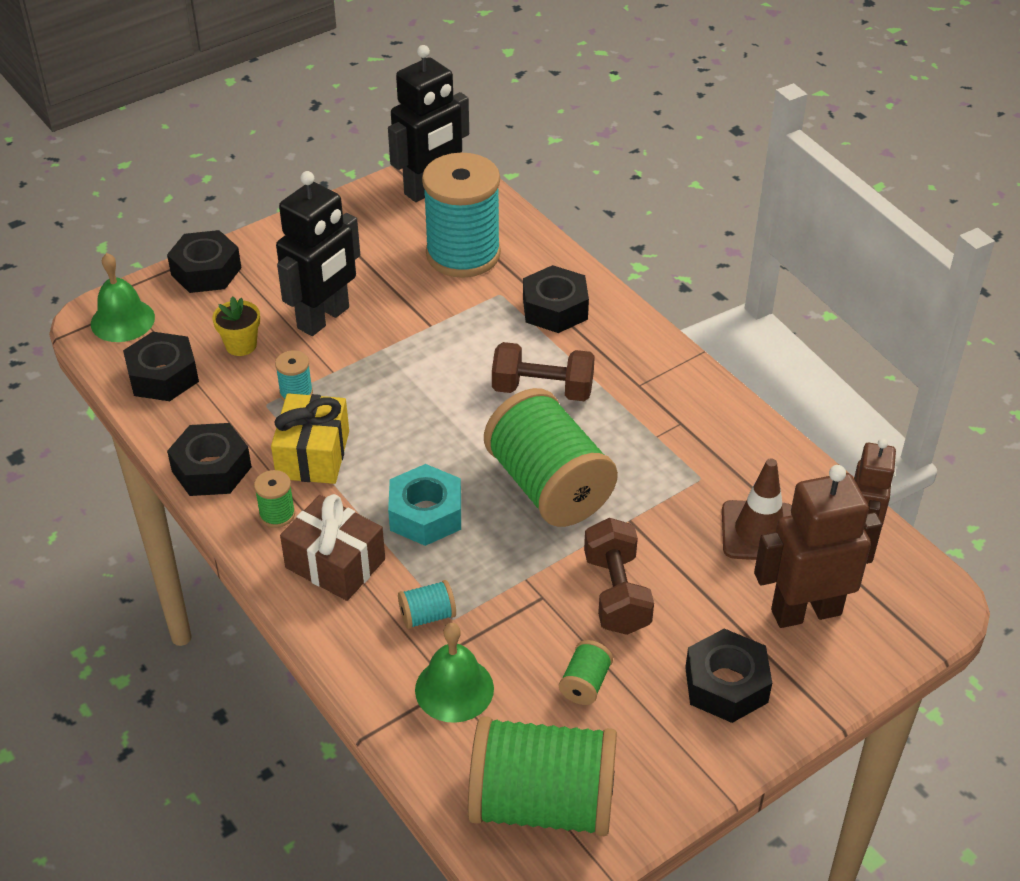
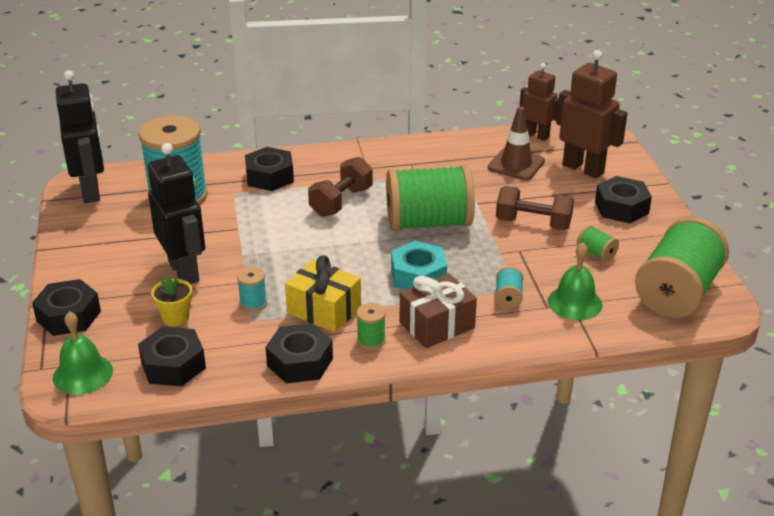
camera: 65 degrees left, 10 degrees down
(805, 611) = (583, 168): brown robot -> brown robot turned 120 degrees clockwise

